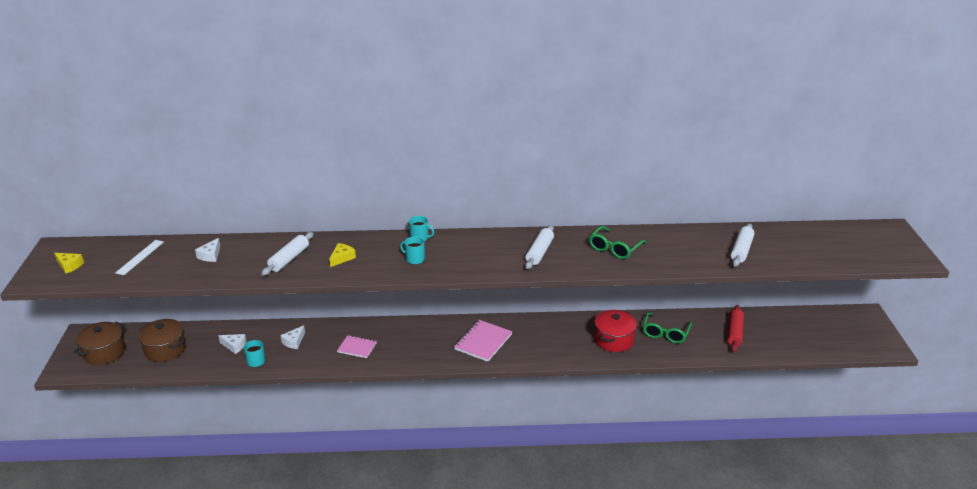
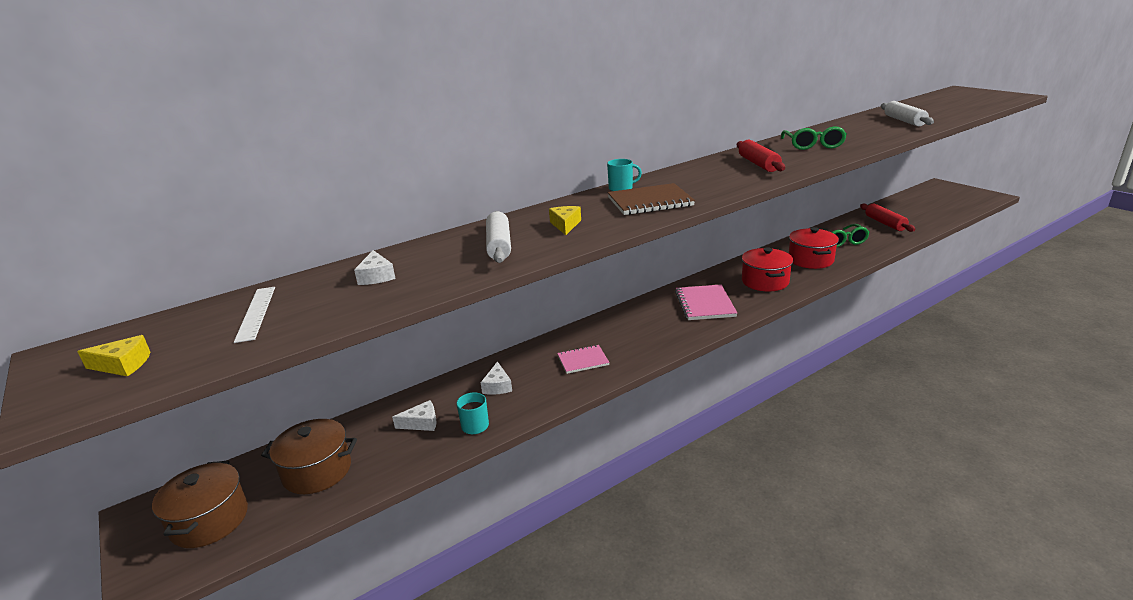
camera: 30 degrees left, 5 degrees down
(414, 259) = (650, 202): turquoise mug -> brown notebook
(539, 252) = (758, 164): white rolling pin -> red rolling pin
(550, 343) = (765, 281): none -> red pot

